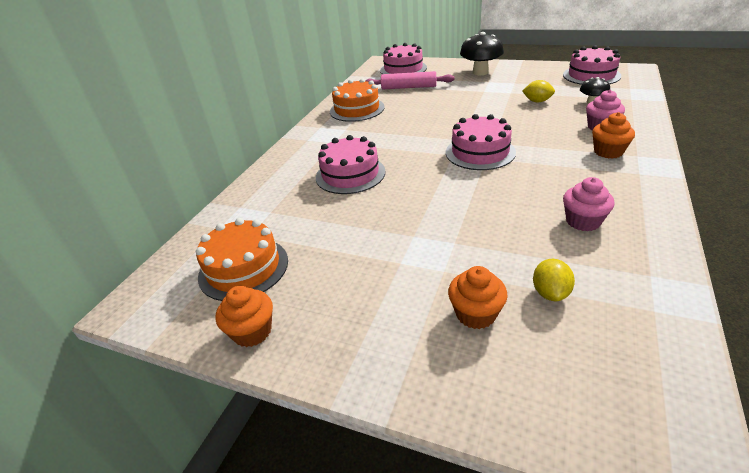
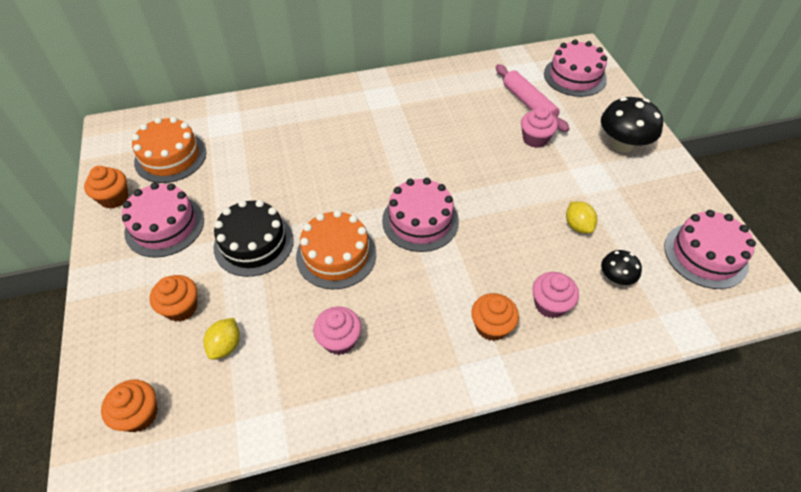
camera: 50 degrees right, 15 degrees up
(350, 174) = (323, 148): pink cake -> pink cake (164, 226)
(357, 109) = (446, 90): orange cake -> orange cake (336, 255)
(427, 241) = (254, 243): none -> black cake
(444, 94) = (535, 139): none -> pink cupcake
(550, 293) = (226, 346): yellow lemon -> yellow lemon turned 45 degrees counterclockwise
(617, 390) = (139, 414): none -> orange cupcake

